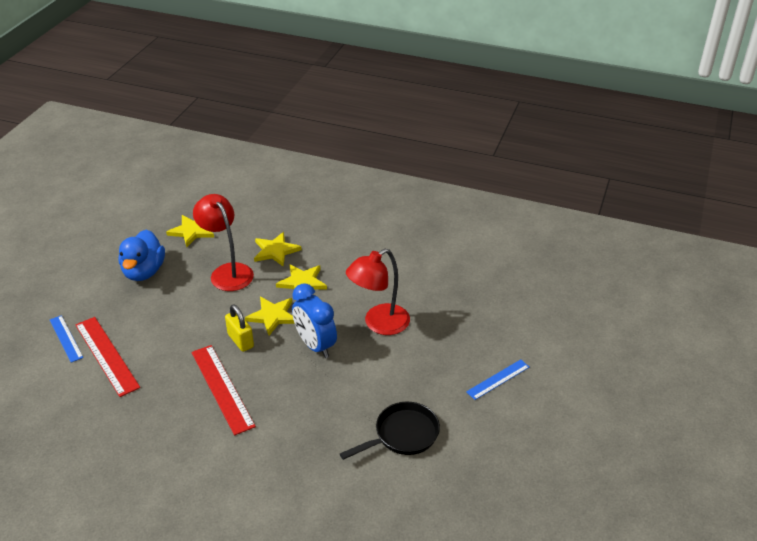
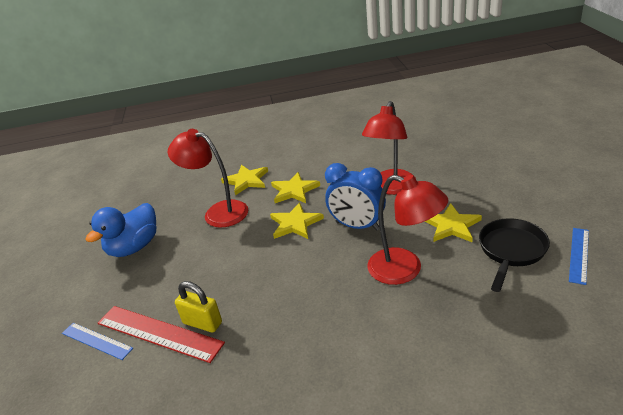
camera: 25 degrees left, 5 degrees down
(144, 272) = (134, 247): blue duck -> blue duck turned 60 degrees clockwise
(192, 231) = (154, 199): yellow star -> yellow star (451, 225)
(222, 388) = (310, 299): red ruler -> none
(240, 341) = (286, 254): yellow padlock -> yellow padlock (202, 323)
(309, 404) = (405, 270): none -> red lamp
(498, 379) = (526, 179): blue ruler -> blue ruler (579, 255)

